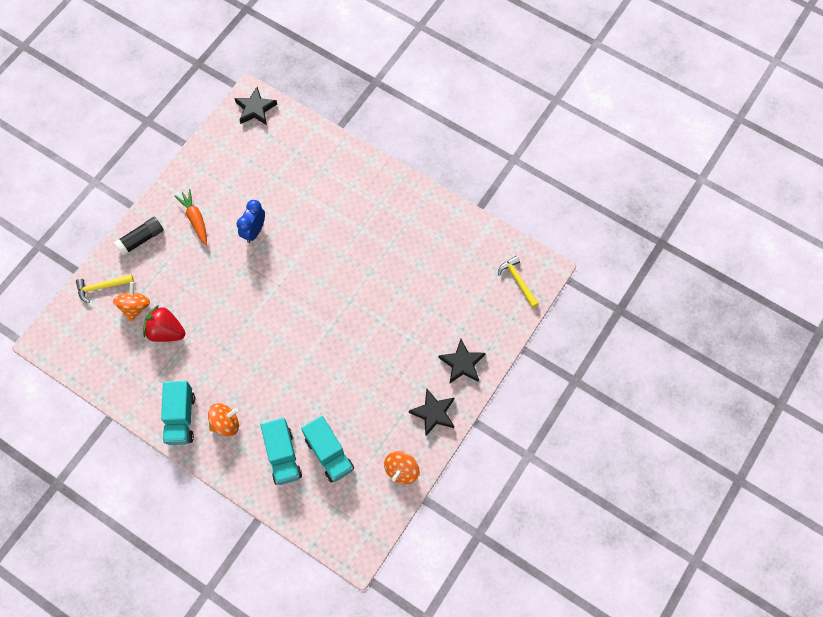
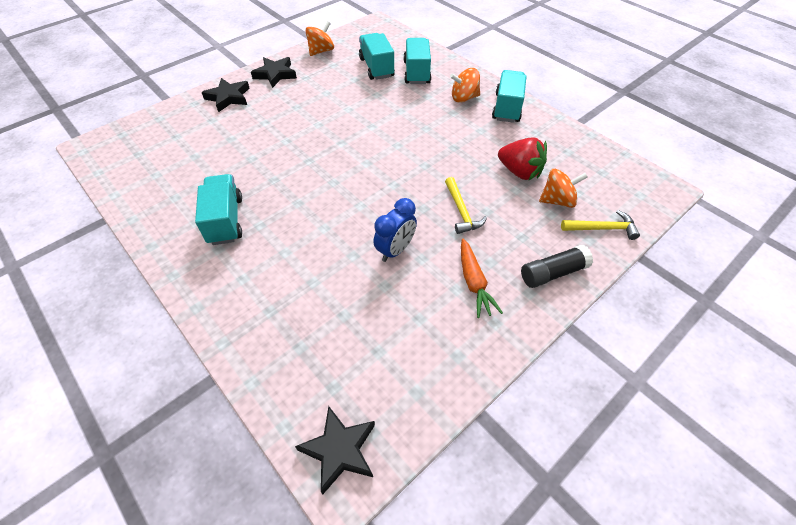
camera: 165 degrees left, 15 degrees down
(135, 307) = (557, 200): orange spinning top -> orange spinning top turned 120 degrees counterclockwise
(387, 226) = (225, 220): none -> turquoise truck
(518, 281) = (125, 143): yellow hammer -> yellow hammer (461, 211)

